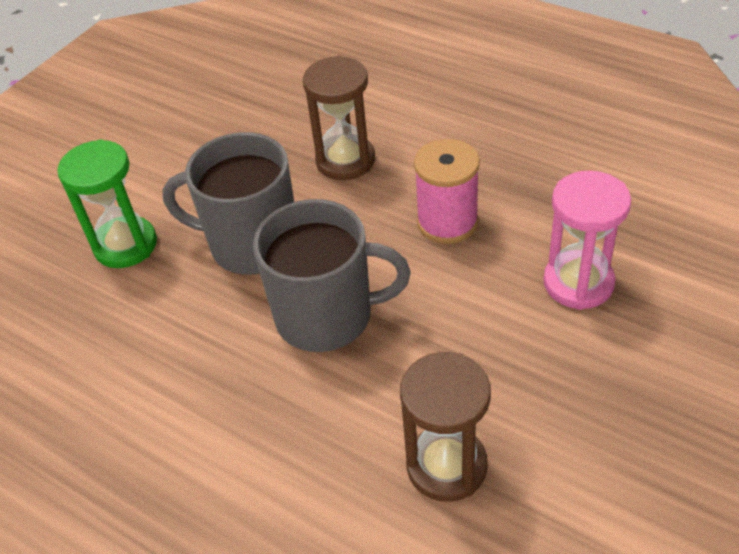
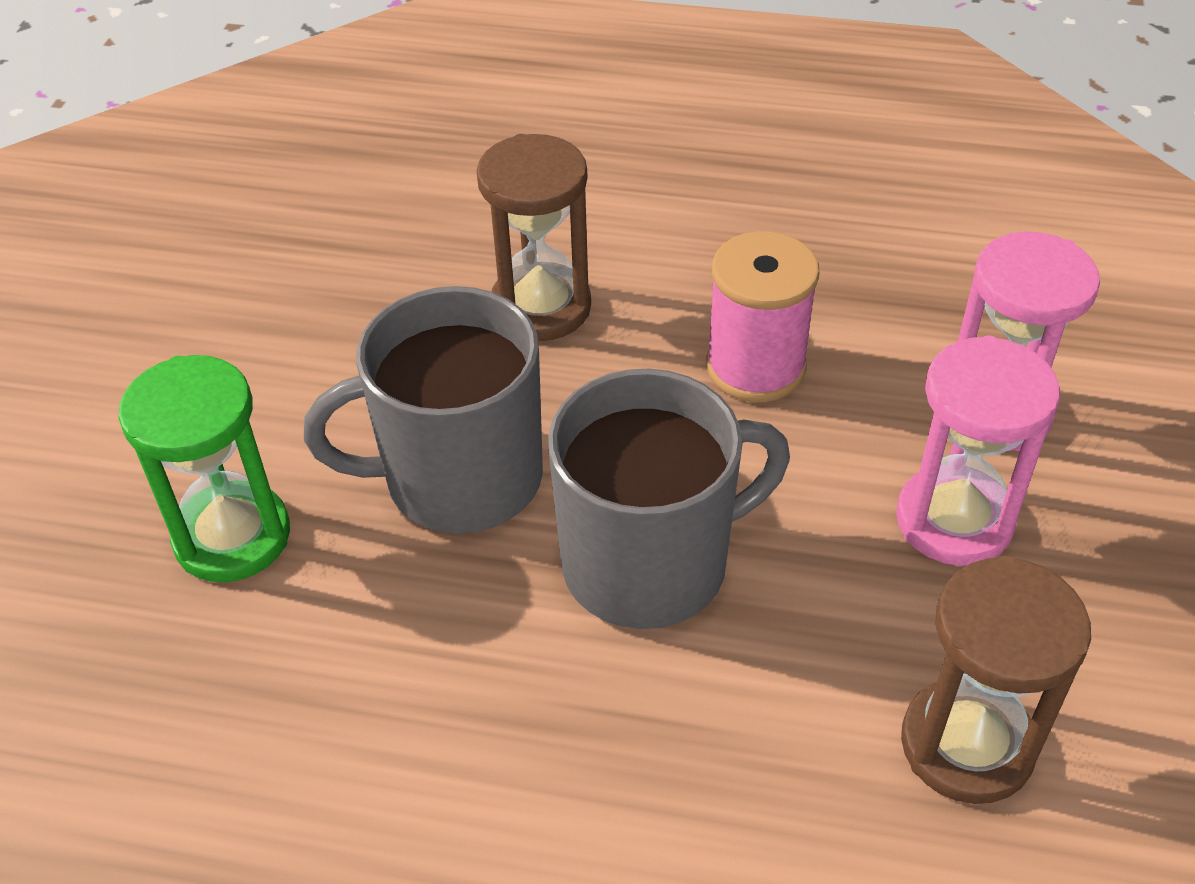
camera: 25 degrees left, 0 degrees up
(514, 339) = (954, 520): none -> pink hourglass

